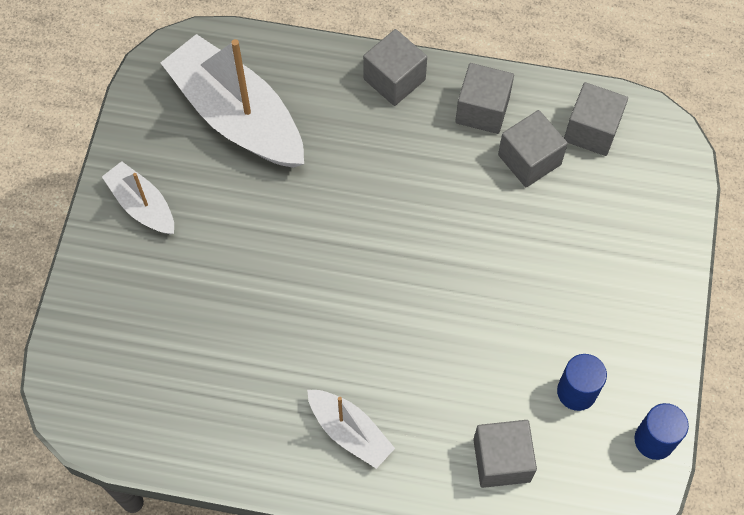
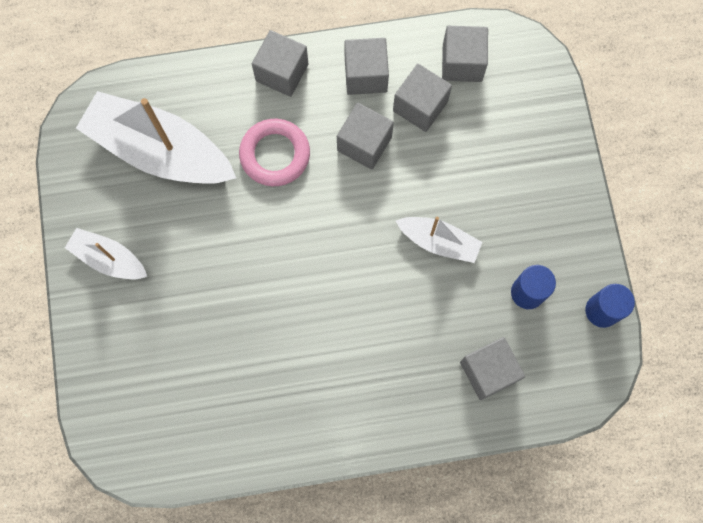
camera: 20 degrees left, 10 degrees up
(350, 432) = (358, 392): white boat -> white boat (439, 242)
(355, 158) = (275, 155): none -> pink ring
(454, 178) = (364, 144): none -> grey cube

